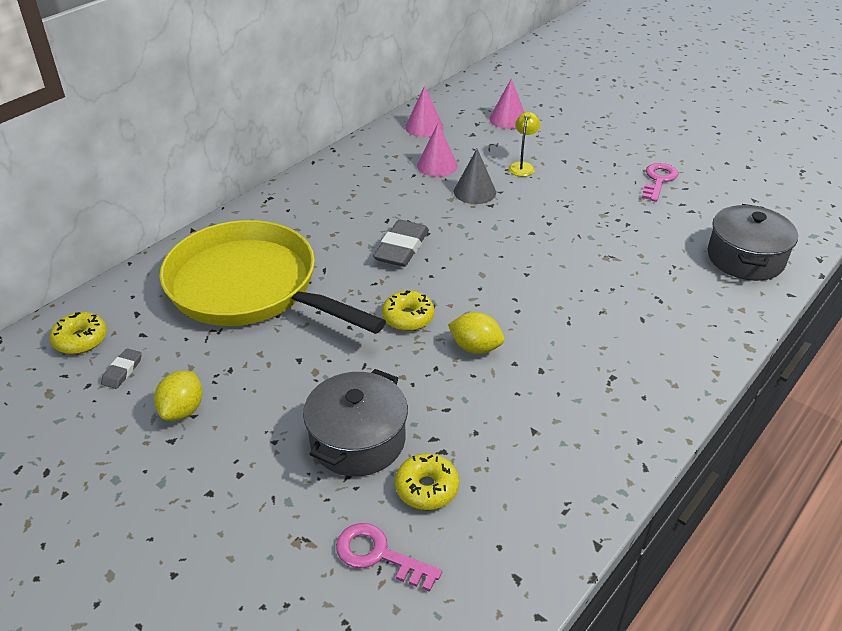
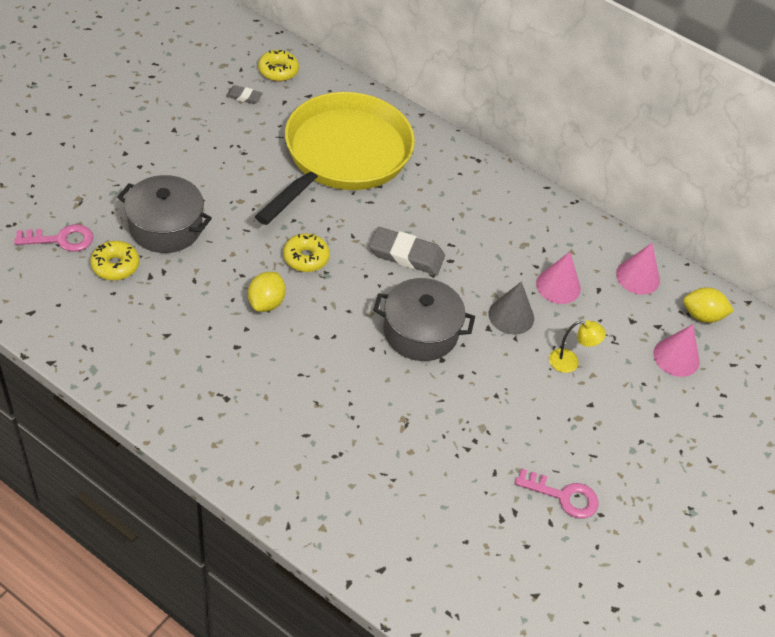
camera: 80 degrees right, 10 degrees up
(182, 410) = (202, 132): yellow lemon -> yellow lemon (702, 316)
(379, 555) = (61, 239): pink key -> pink key turned 60 degrees clockwise
(745, 258) = (412, 554): grey pot -> grey pot (420, 332)

